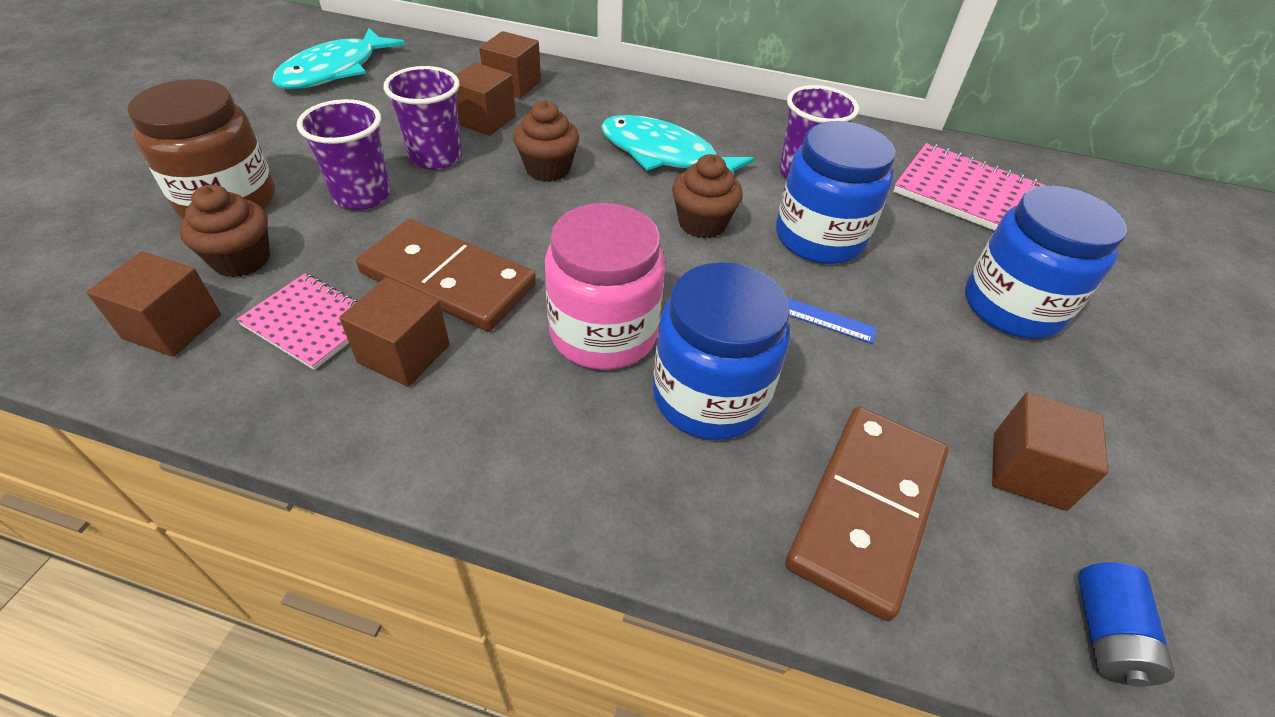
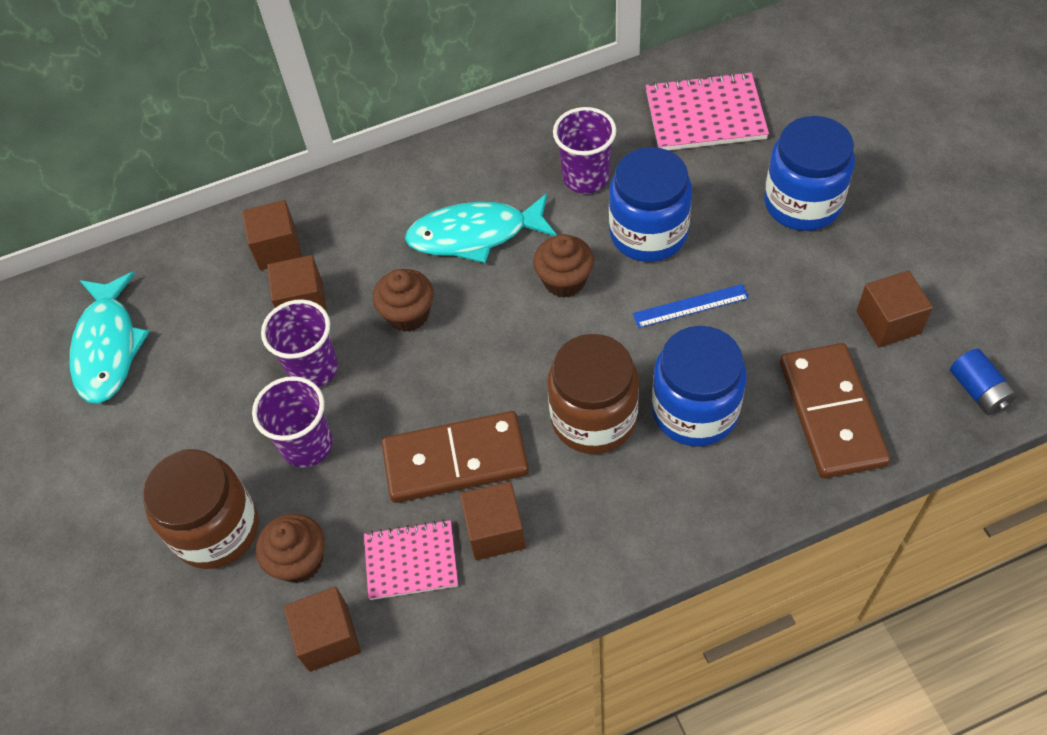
camera: 30 degrees left, 10 degrees up
(603, 333) = (593, 418): pink jar -> brown jar

